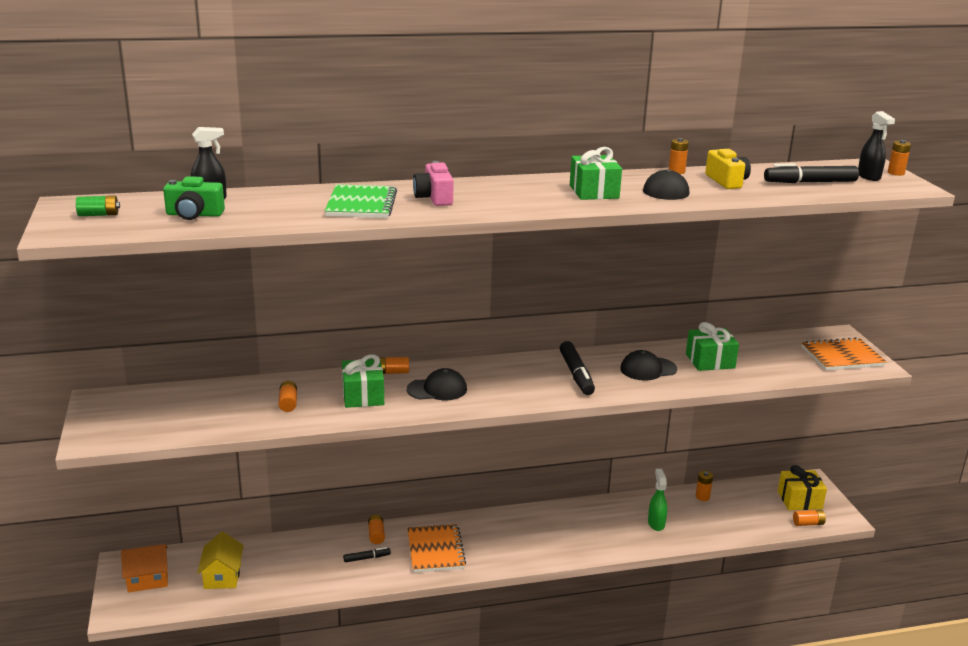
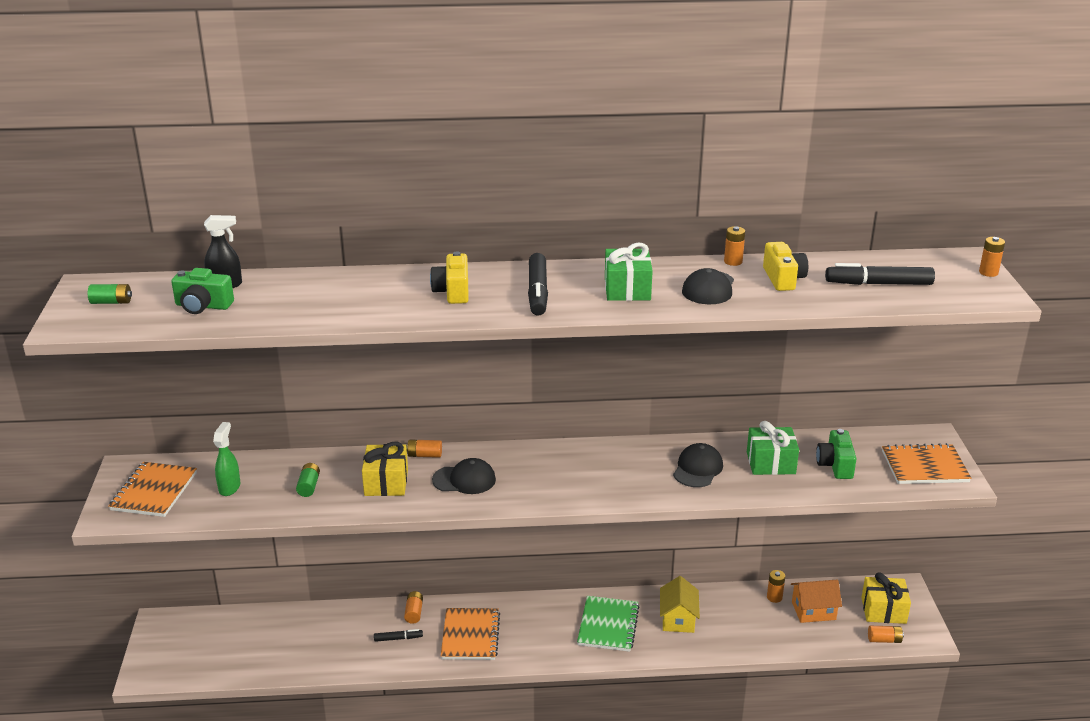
camera: 10 degrees right, 5 degrees up
(132, 416) = (154, 491): none -> orange notebook
(148, 579) = (179, 642): orange house -> orange house (813, 611)
(222, 576) = (251, 645): yellow house -> yellow house (678, 619)
(288, 403) = (309, 486): orange battery -> green battery
(361, 204) = (374, 298): green notebook -> green notebook (608, 625)
(363, 396) = (386, 482): green gift -> yellow gift
(434, 198) = (453, 291): pink camera -> yellow camera
(576, 374) = (617, 471): black marker -> black marker (538, 292)
(648, 369) = (698, 469): black cap -> black cap turned 120 degrees clockwise
(656, 523) = (713, 625): green spray bottle -> green spray bottle (229, 487)
(766, 359) = (835, 465): none -> green camera
(869, 177) = (953, 277): black spray bottle -> none

